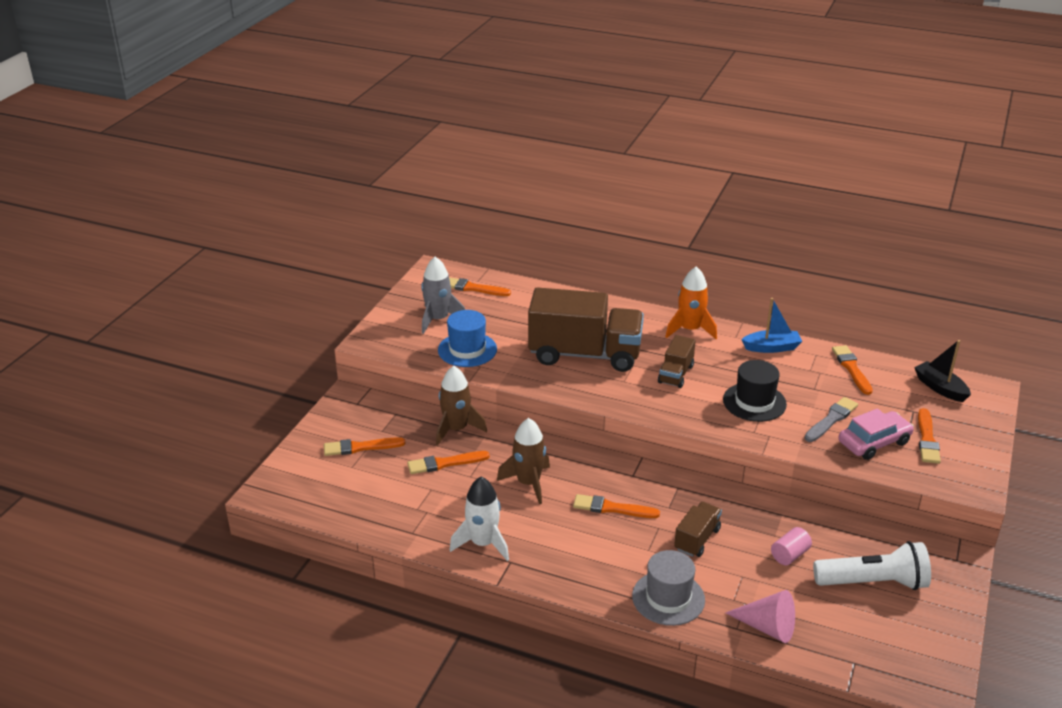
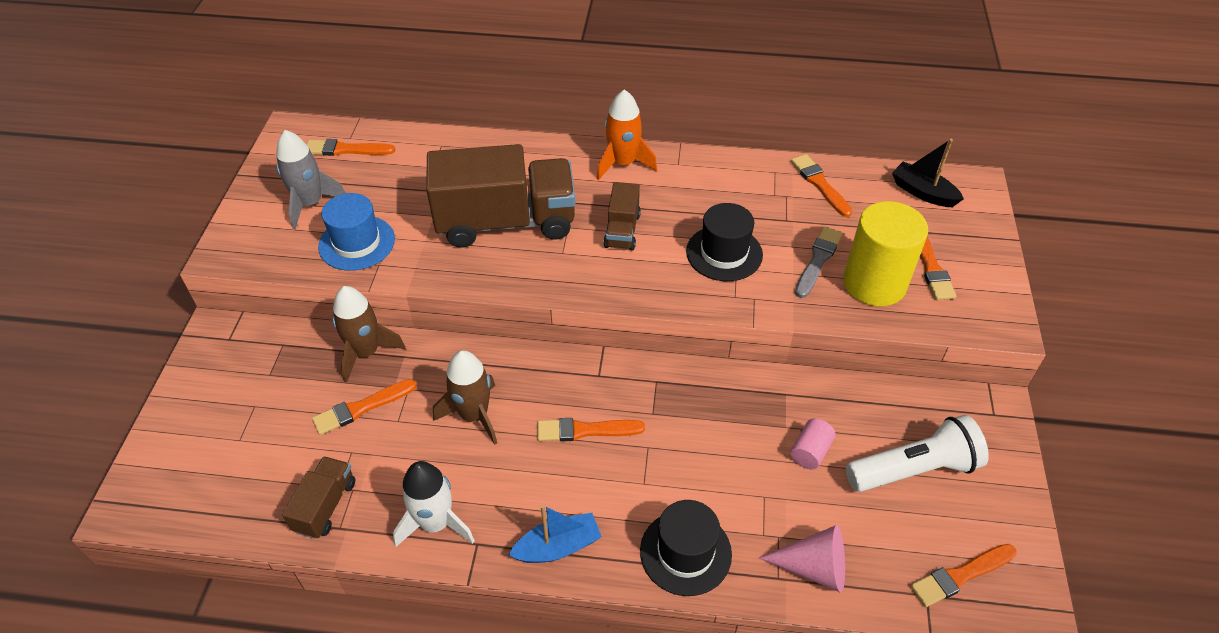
camera: 15 degrees left, 15 degrees up
(361, 447) = (246, 406): orange brush -> orange brush (961, 575)
(668, 598) = (685, 552): grey hat -> black hat
(697, 539) = (697, 454): brown truck -> brown truck (325, 506)
(771, 347) = (723, 171): blue boat -> blue boat (558, 547)
(874, 442) = (874, 283): pink car -> yellow cylinder

